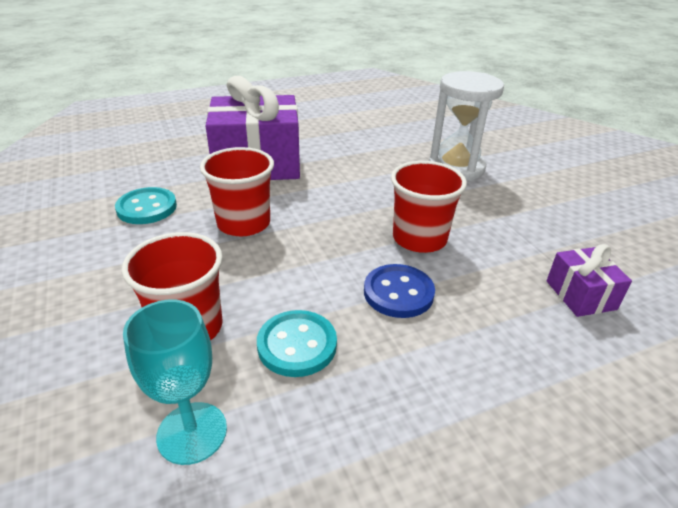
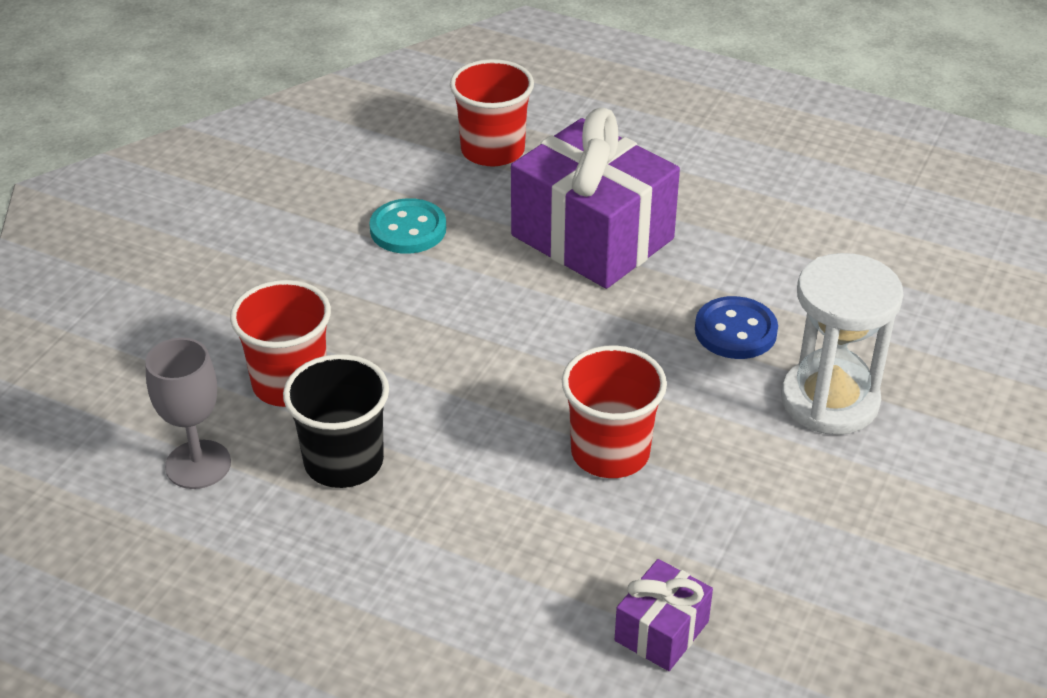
camera: 50 degrees right, 5 degrees up
(192, 432) = (198, 464): turquoise goblet -> grey goblet
(244, 223) = (468, 310): red cup -> red cup (492, 150)
(297, 345) = (344, 462): turquoise button -> black cup
(398, 293) = (493, 487): blue button -> blue button (735, 331)

